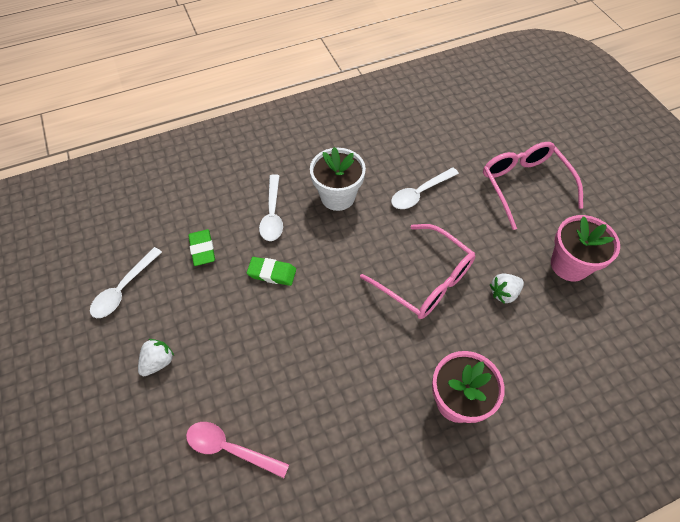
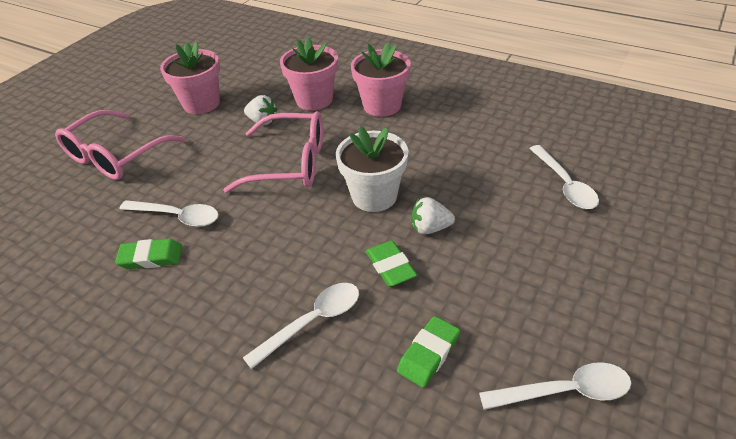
camera: 125 degrees left, 15 degrees down
(158, 362) = (579, 282): white strawberry -> white strawberry (430, 228)
(230, 448) = (565, 185): pink spoon -> white spoon
(337, 196) = (234, 278): white flower pot -> white flower pot (374, 196)
(391, 168) = (151, 257): none -> green eraser
(425, 280) = (290, 163): pink glasses -> pink glasses turned 90 degrees clockwise
(511, 351) = (314, 100): none -> pink flower pot

